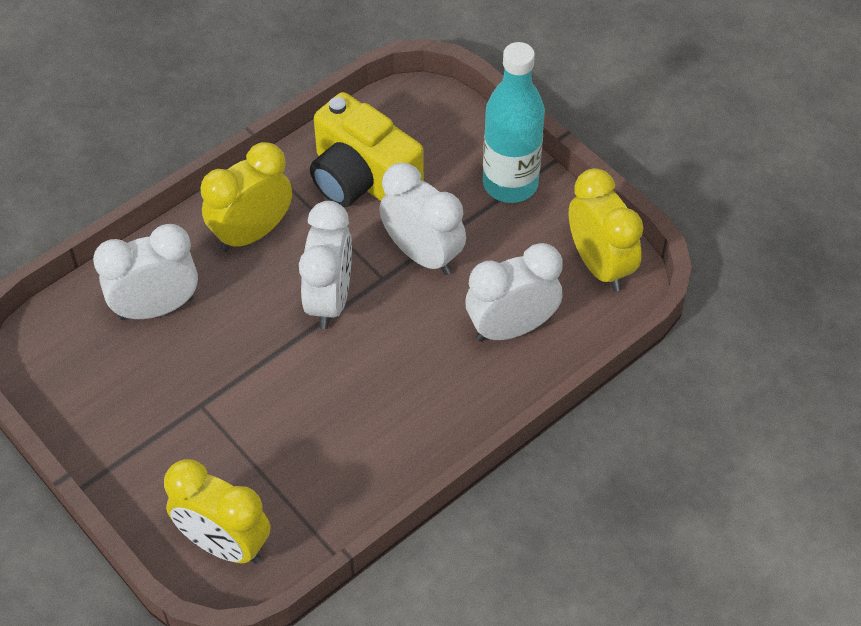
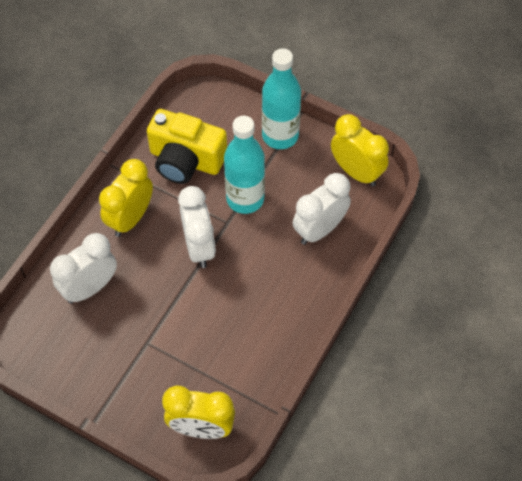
camera: 20 degrees left, 5 degrees up
(422, 254) = (245, 199): white clock -> turquoise bottle

